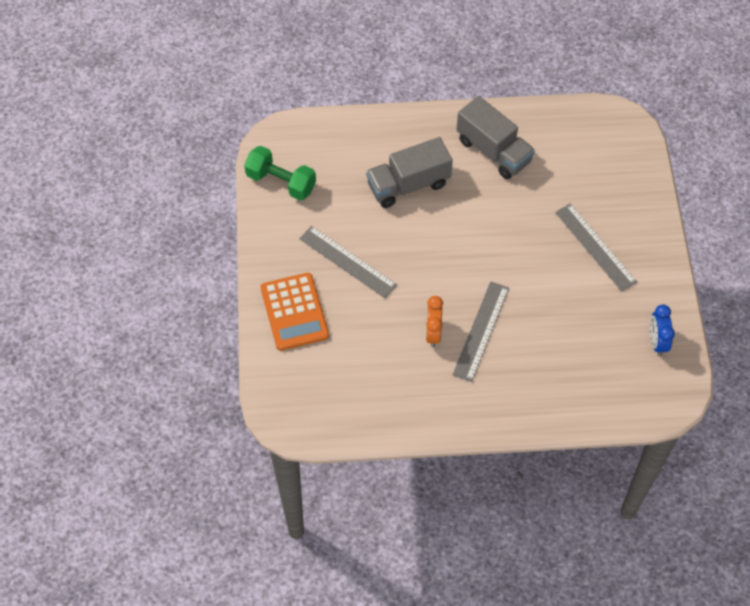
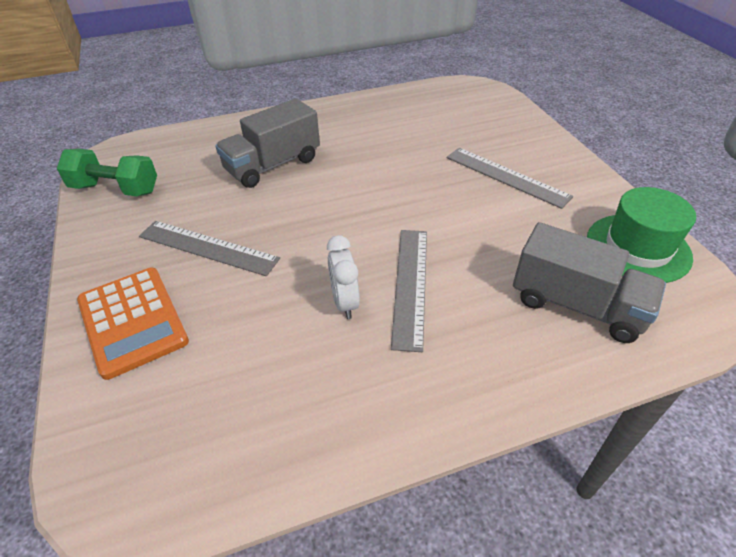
camera: 15 degrees left, 15 degrees down
(433, 333) = (344, 302): orange clock -> white clock
(493, 151) = (359, 125): grey truck -> grey truck (577, 305)
(657, 342) = (638, 248): blue clock -> green hat

